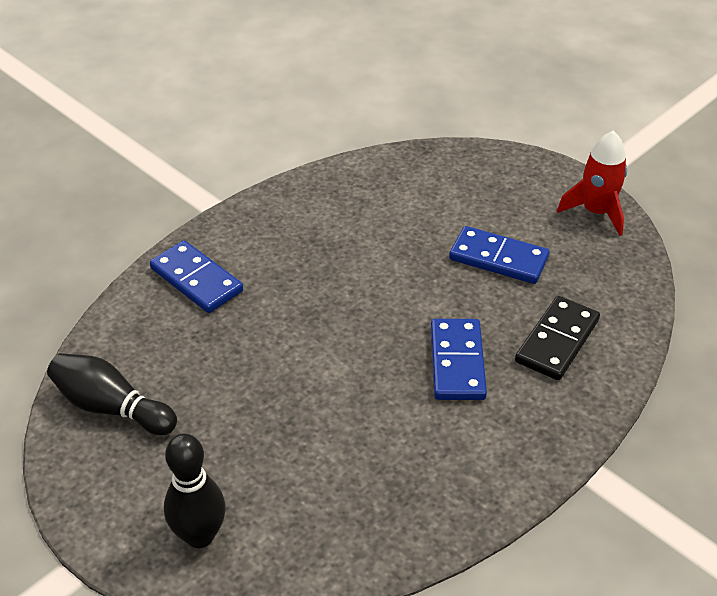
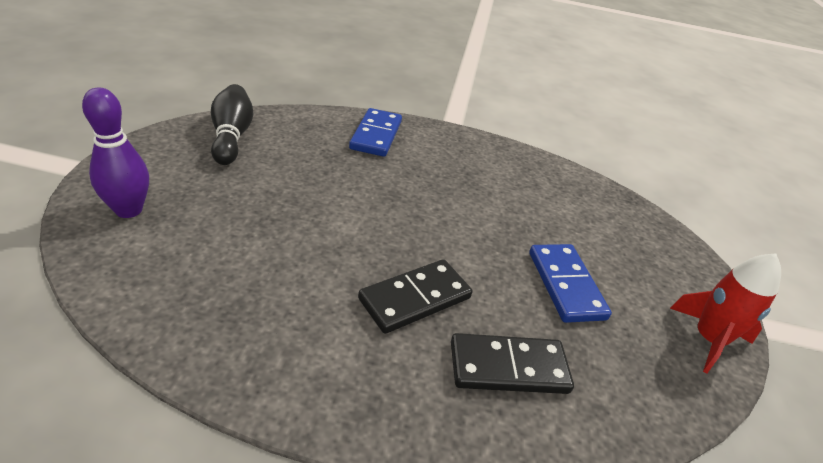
camera: 50 degrees right, 5 degrees down
(200, 535) = (129, 210): black bowling pin -> purple bowling pin
(457, 362) = (415, 298): blue domino -> black domino

